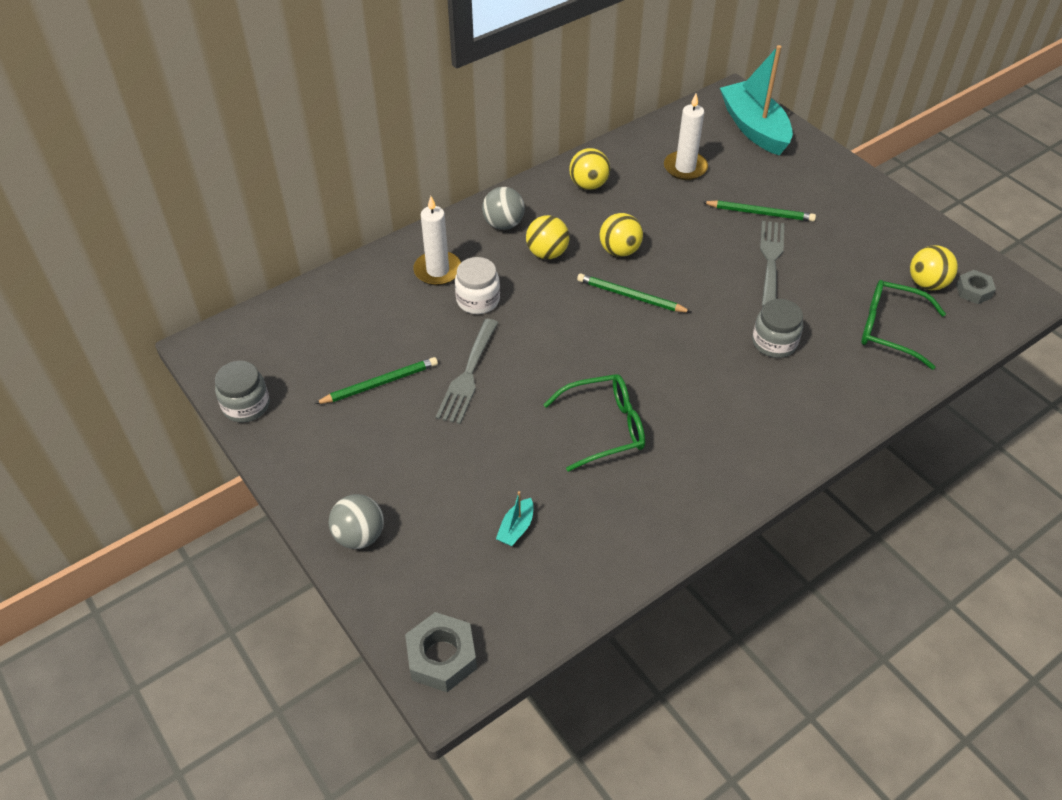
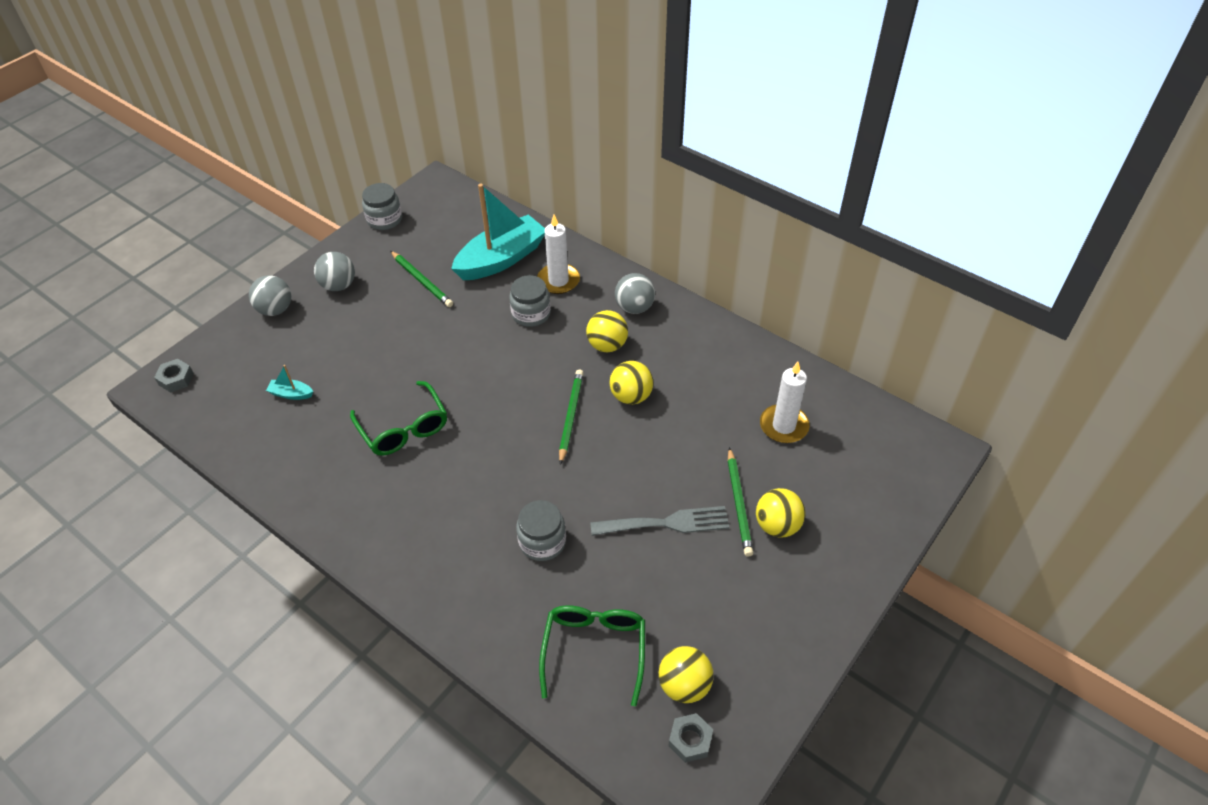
camera: 75 degrees right, 0 degrees up
(347, 464) = (339, 285): none -> grey ball
(441, 657) = (176, 379): grey nut -> grey nut, size x0.63
(468, 375) = (443, 329): grey fork -> none
(478, 300) = (531, 314): white jar -> grey jar
(588, 185) = (718, 354): yellow ball -> yellow ball (777, 525)
(754, 128) = (889, 478): turquoise boat -> turquoise boat (501, 259)

